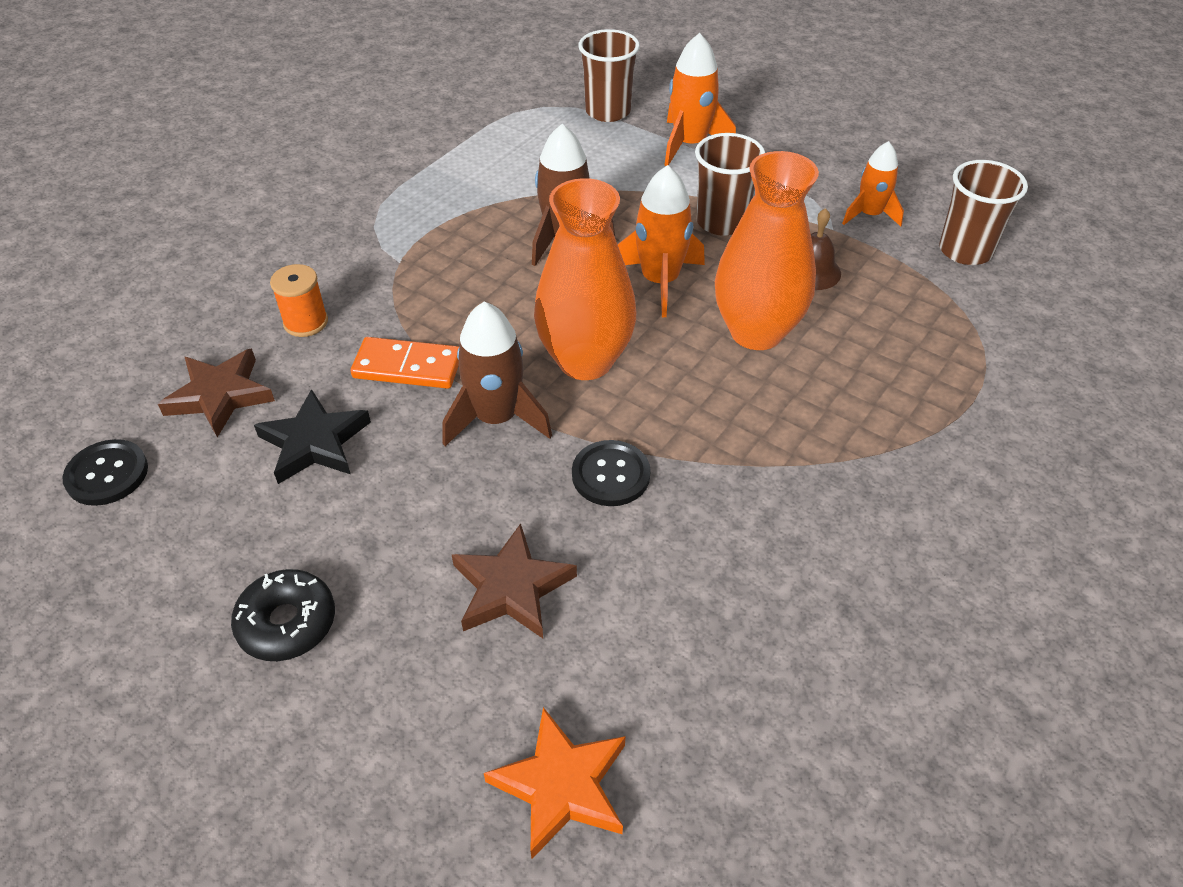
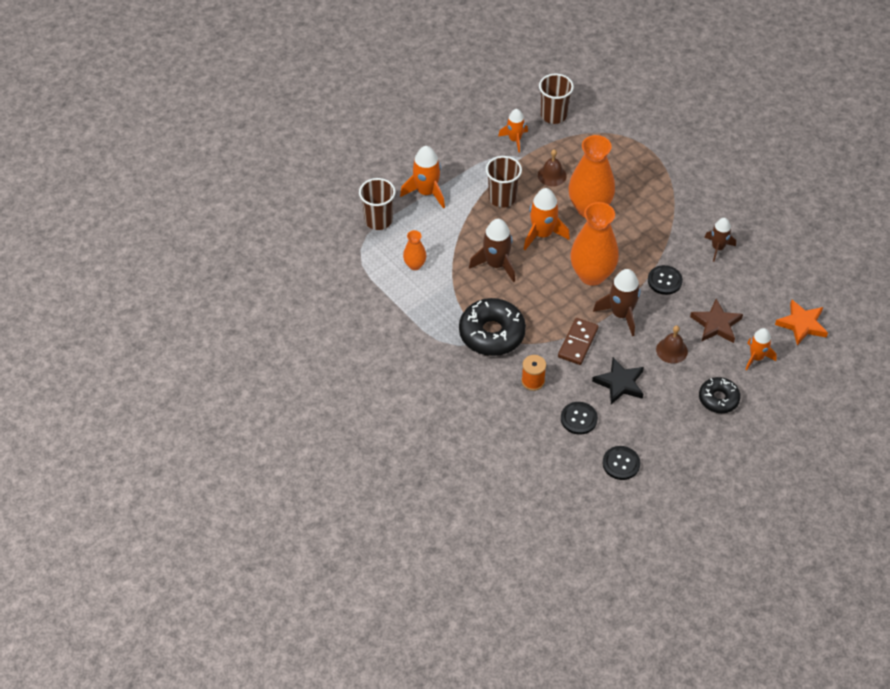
camera: 75 degrees left, 5 degrees up
(220, 395) = (578, 419): brown star -> black button
(406, 258) = (492, 333): none -> black donut
(408, 366) = (578, 343): orange domino -> brown domino
(417, 515) = (672, 350): none -> brown bell
(426, 688) = (756, 357): none -> orange rocket
(530, 158) = (415, 265): none -> orange vase
(748, 559) = (718, 248): none -> brown rocket

